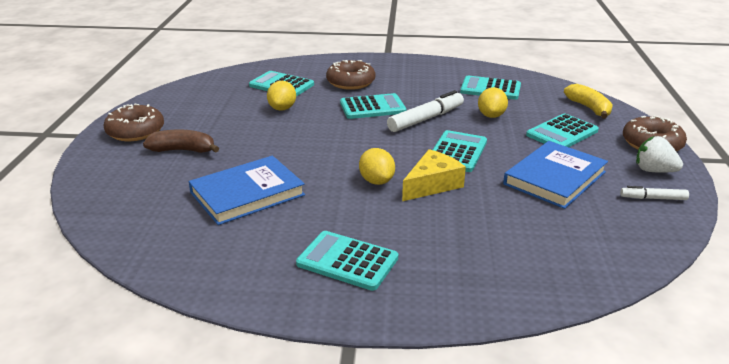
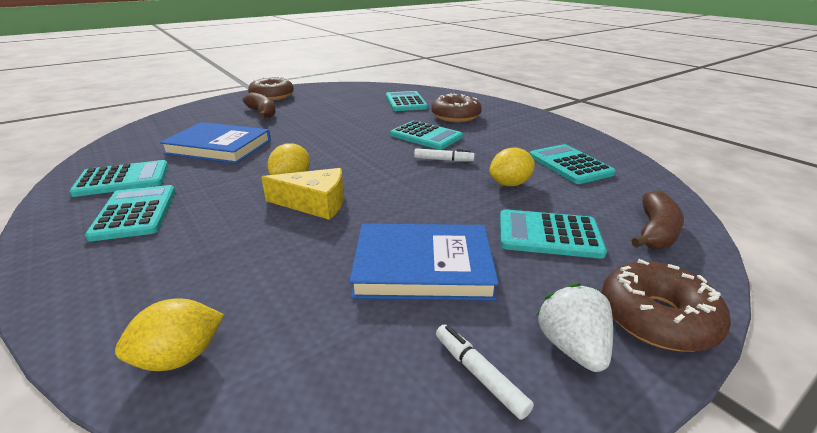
camera: 50 degrees right, 0 degrees up
(282, 108) = (368, 114): yellow lemon -> yellow lemon (180, 357)
(425, 119) = (443, 160): white marker -> white marker, size x0.55
(457, 152) = (399, 193): turquoise calculator -> turquoise calculator (123, 179)
(589, 108) = (655, 231): yellow banana -> brown banana

